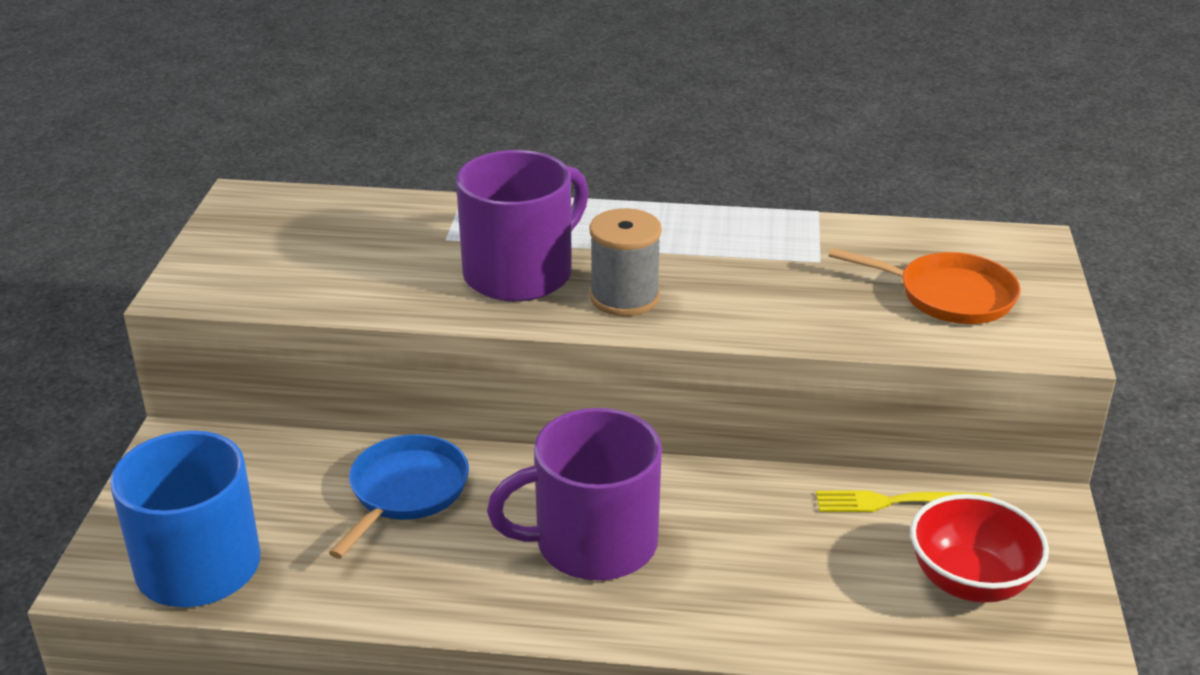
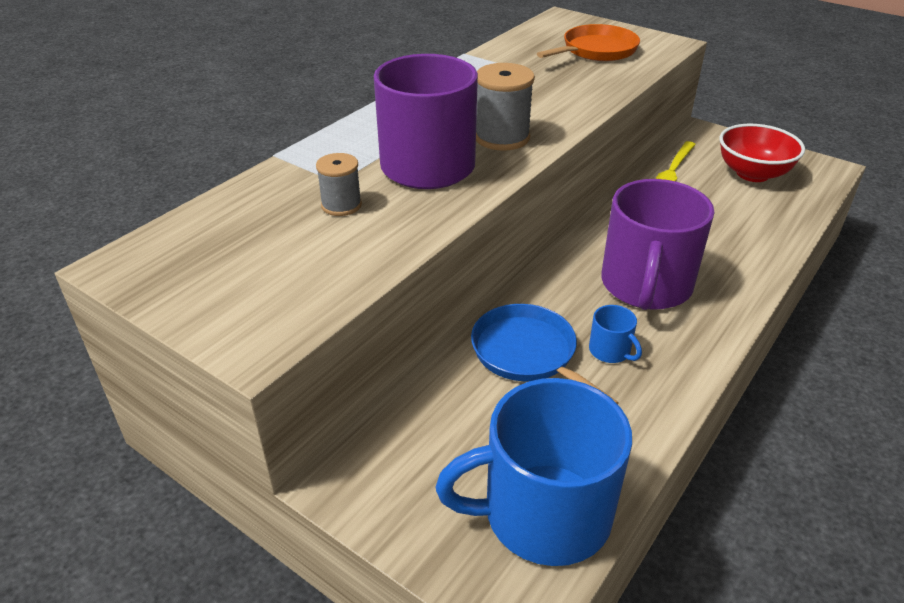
camera: 60 degrees left, 5 degrees up
(406, 255) = (341, 205): none -> grey spool
(450, 546) = (610, 351): none -> blue mug

